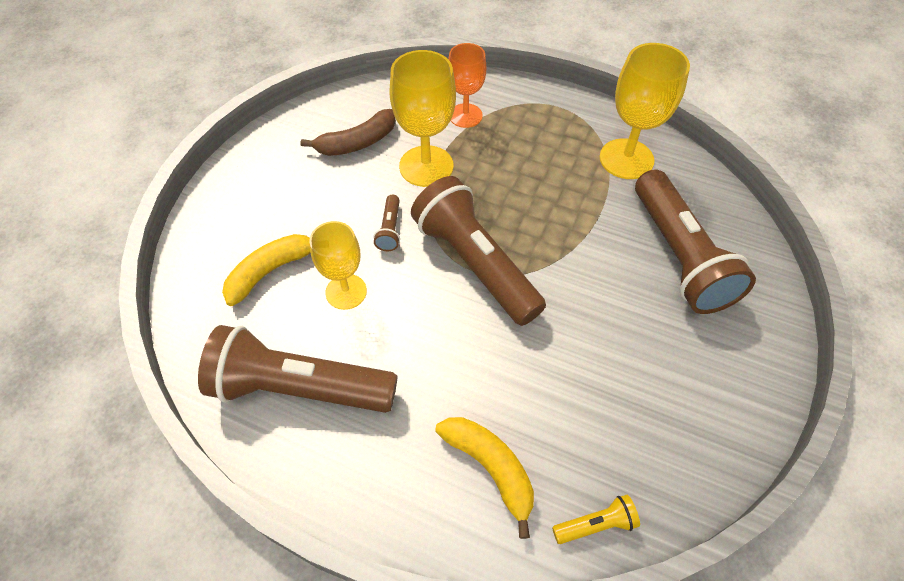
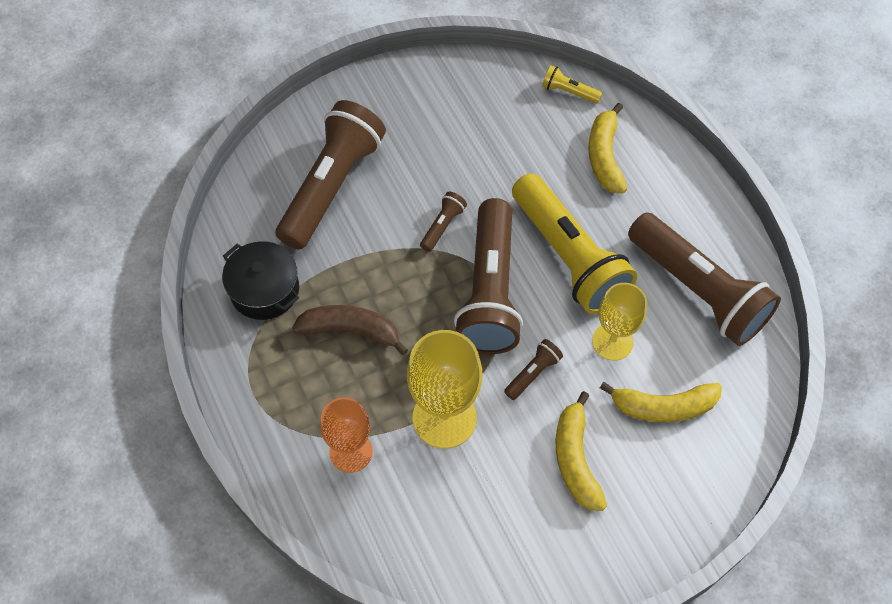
camera: 140 degrees left, 5 degrees up
(315, 198) = (575, 459): none -> yellow banana
(357, 142) = (486, 500): brown banana -> brown banana (350, 330)
(438, 336) = (568, 256): none -> yellow flashlight
(562, 287) = (443, 226): none -> brown flashlight
(626, 159) = (265, 290): yellow goblet -> black pot

